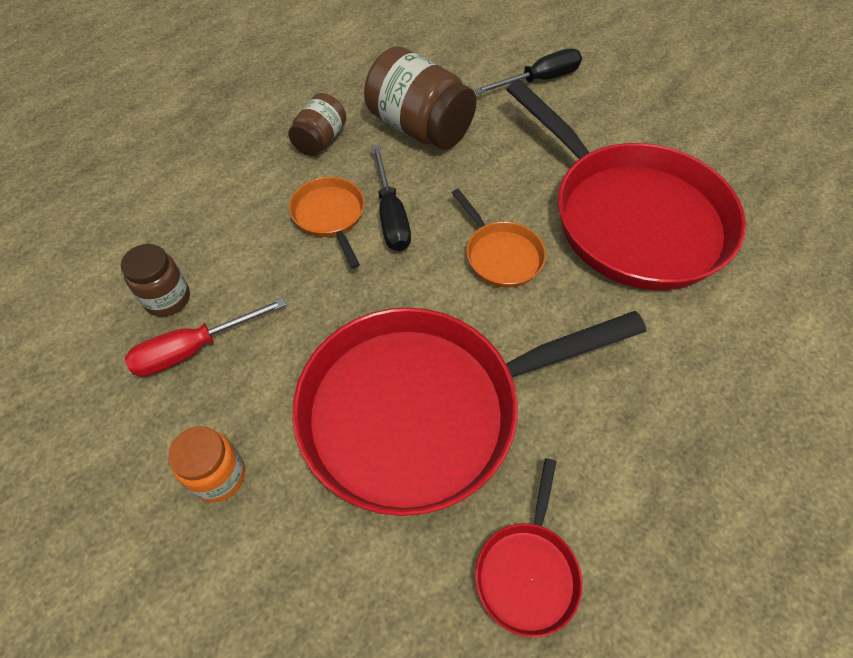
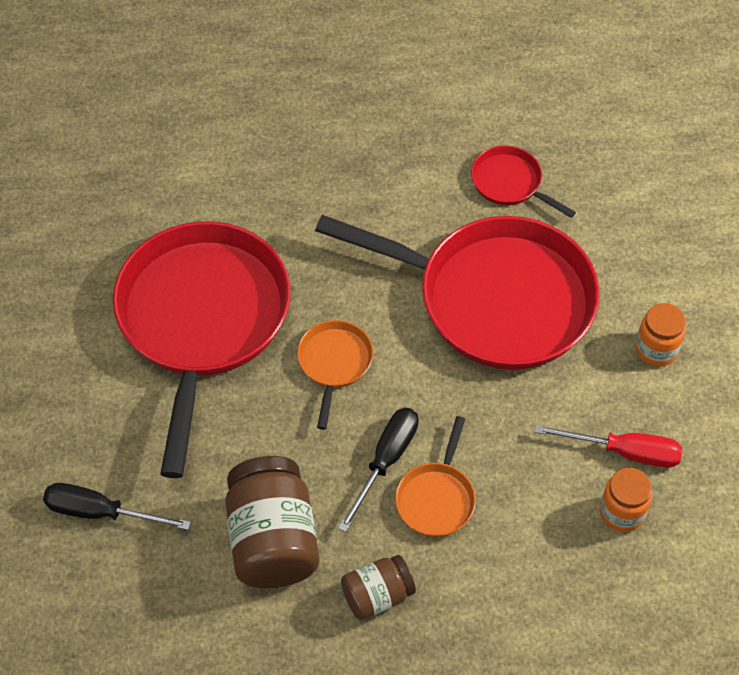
camera: 140 degrees left, 0 degrees up
(167, 298) = (622, 512): brown jar -> orange jar
(528, 571) = (510, 183): red pan -> red pan turned 105 degrees counterclockwise

